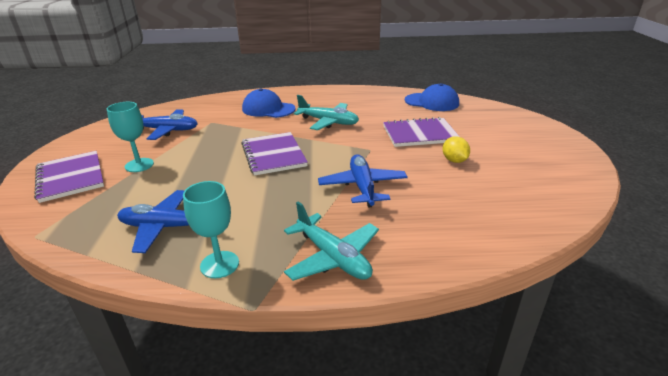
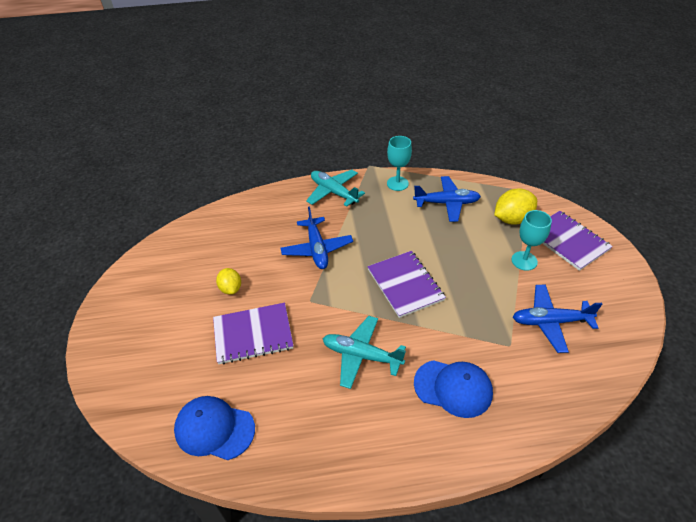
camera: 175 degrees right, 15 degrees up
(103, 202) = (512, 219): none -> yellow lemon

